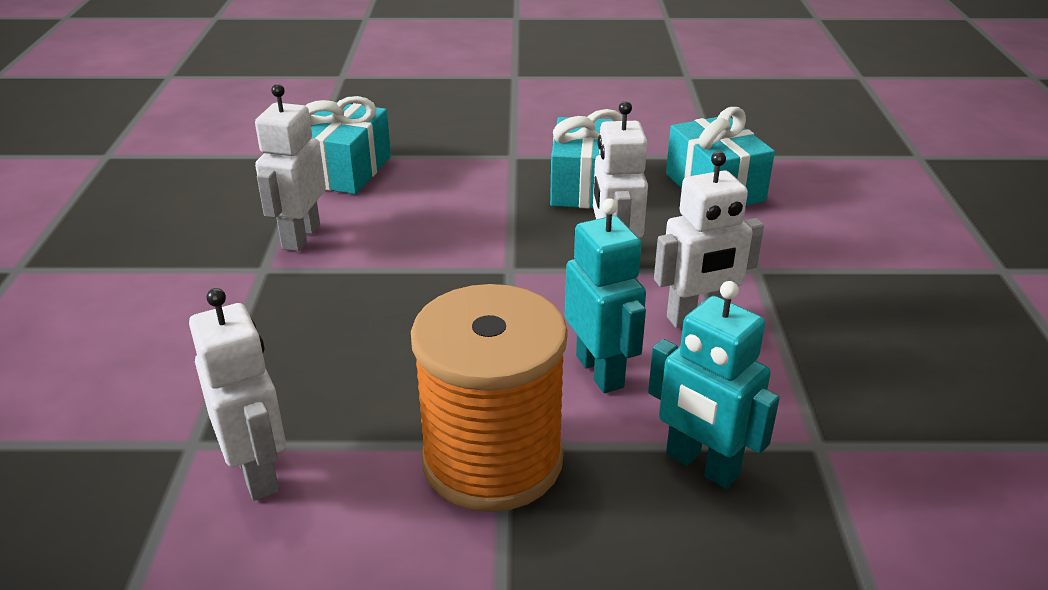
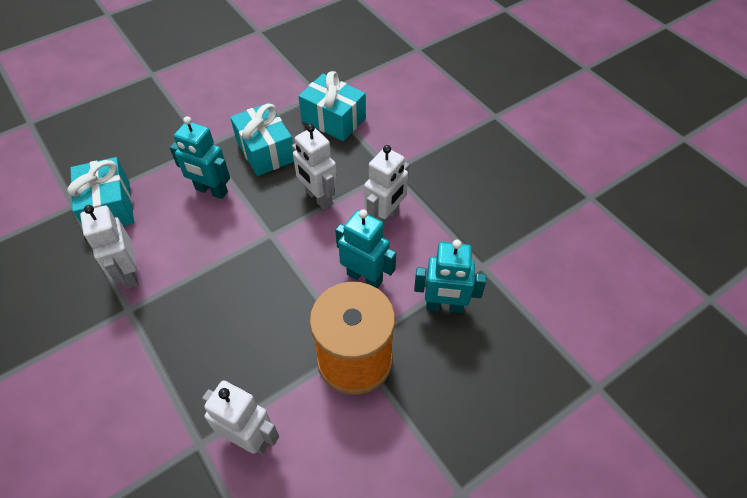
camera: 35 degrees left, 20 degrees up
(477, 199) = (211, 191): none -> turquoise robot

